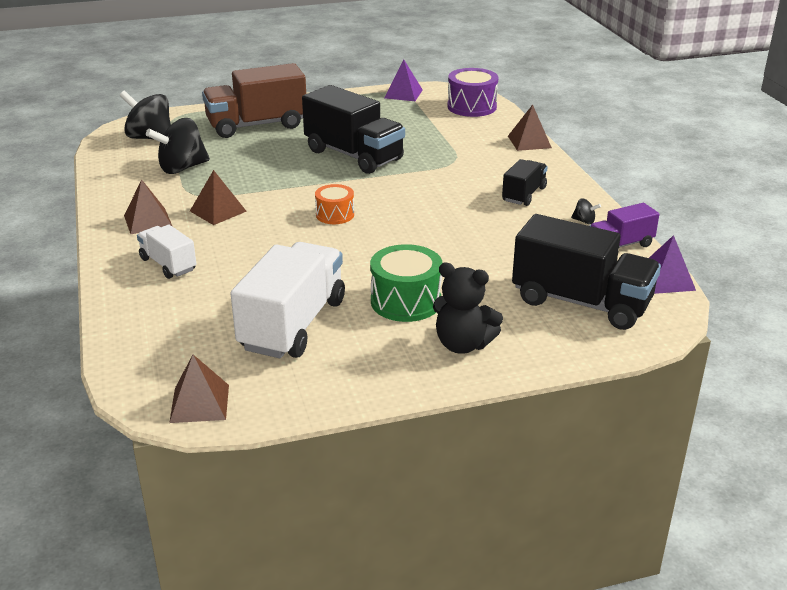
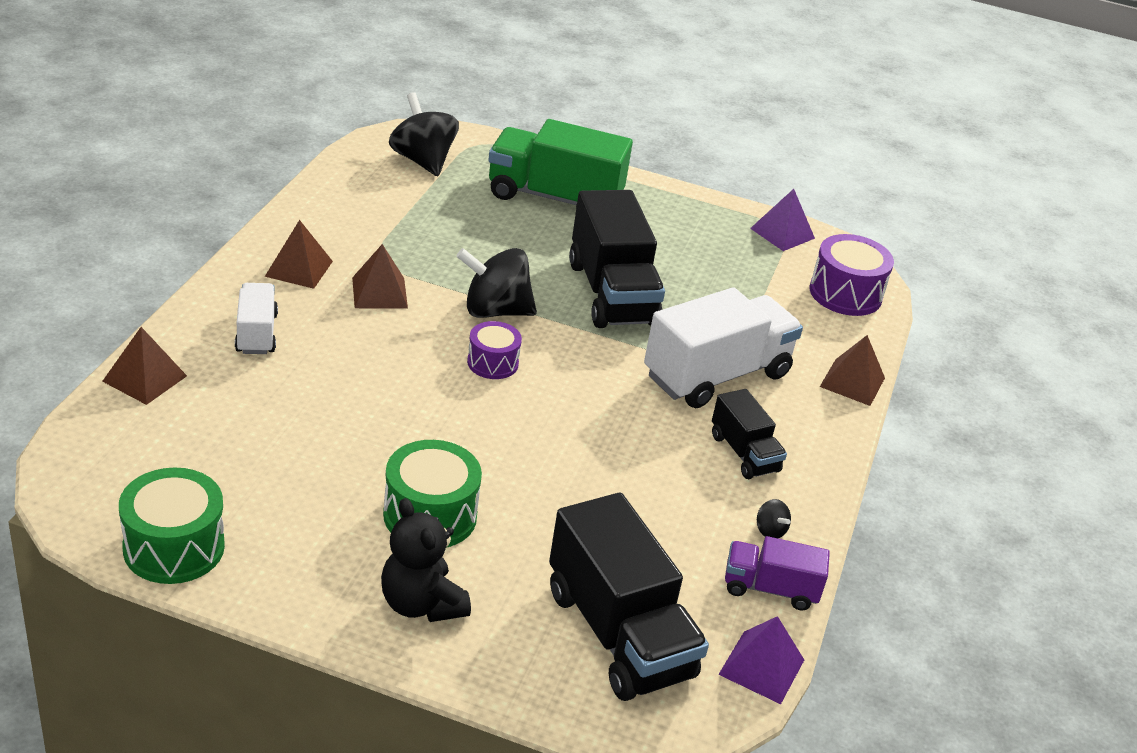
camera: 30 degrees right, 5 degrees up
(182, 168) = (408, 217): black spinning top -> black spinning top (495, 311)
(199, 403) = (101, 511): brown pyramid -> brown pyramid (144, 378)
(257, 125) = (554, 197): brown truck -> green truck
(276, 396) = (174, 547): none -> green drum
(293, 324) = (286, 475): white truck -> white truck (716, 375)
(335, 215) = (492, 363): orange drum -> purple drum
(524, 194) = (744, 453): black truck -> black truck turned 90 degrees clockwise

